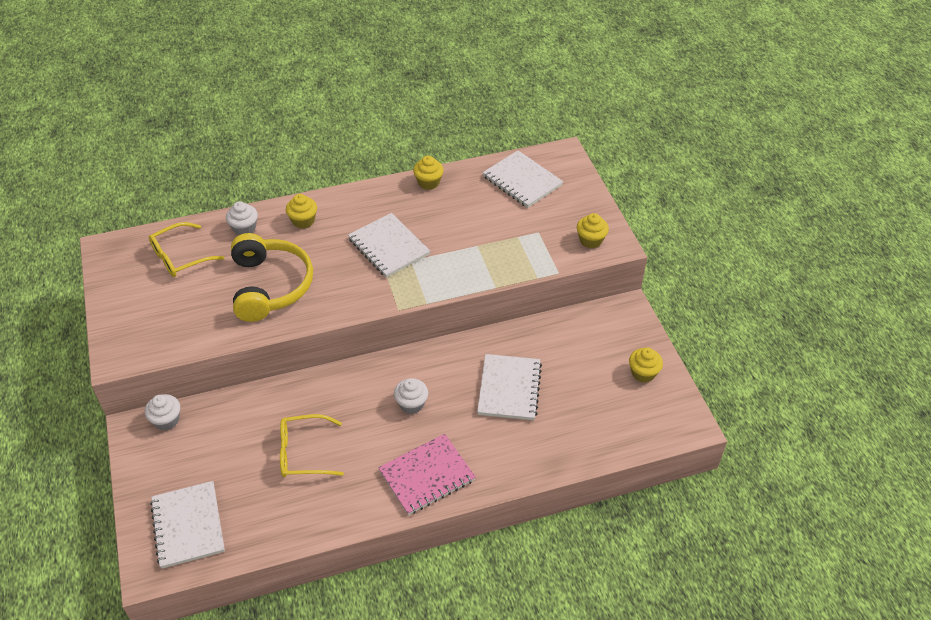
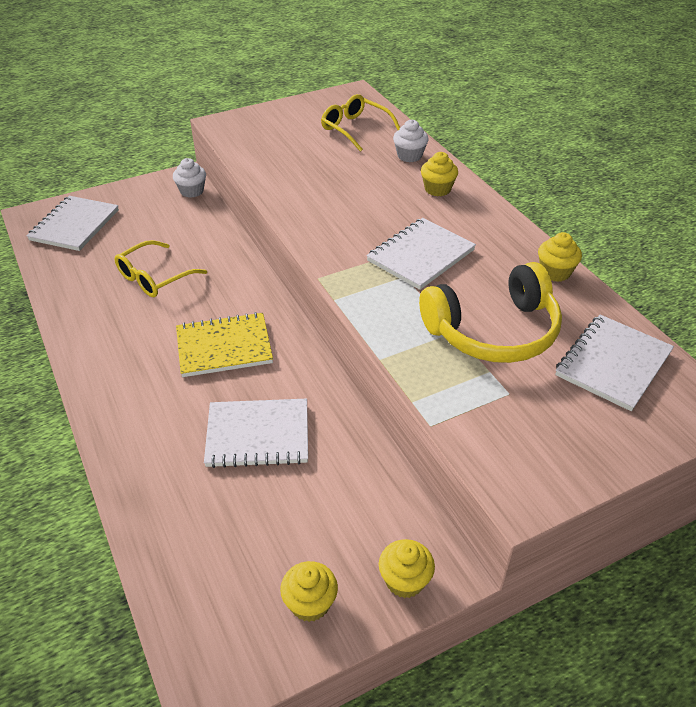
camera: 80 degrees right, 5 degrees down
(188, 525) = (75, 225): white notebook -> white notebook turned 45 degrees counterclockwise
(270, 286) = (331, 185): yellow headphones -> yellow headphones (493, 331)
(303, 453) = (154, 278): yellow glasses -> yellow glasses turned 120 degrees counterclockwise
(411, 404) = (224, 347): white cupcake -> yellow notebook
(427, 475) = (121, 374): pink notebook -> none
(590, 240) = (518, 460): yellow cupcake -> yellow cupcake (405, 580)

